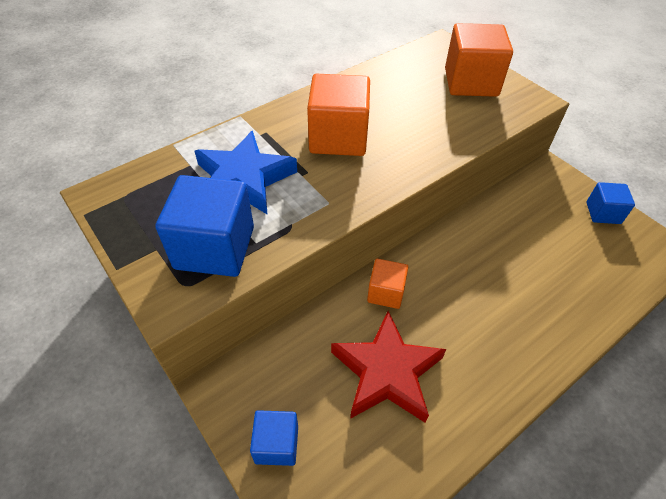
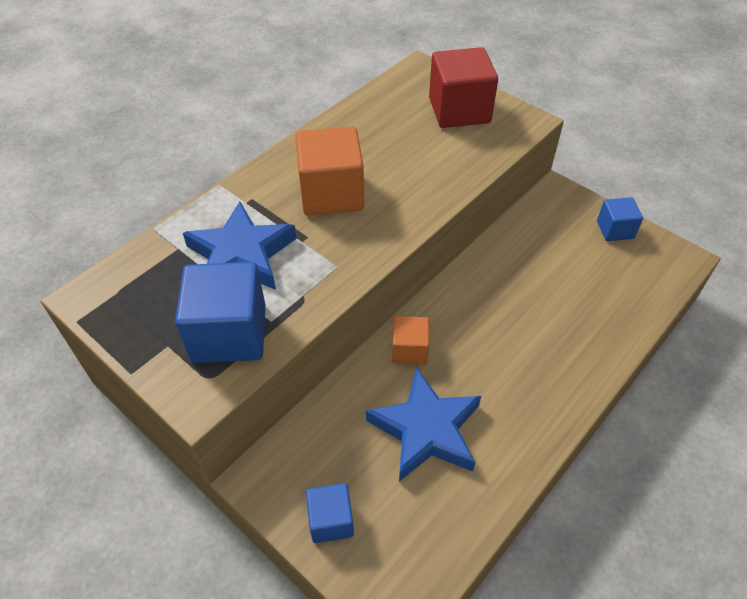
camera: 10 degrees left, 0 degrees up
(387, 372) = (426, 429): red star -> blue star
(471, 82) = (459, 110): orange cube -> red cube

